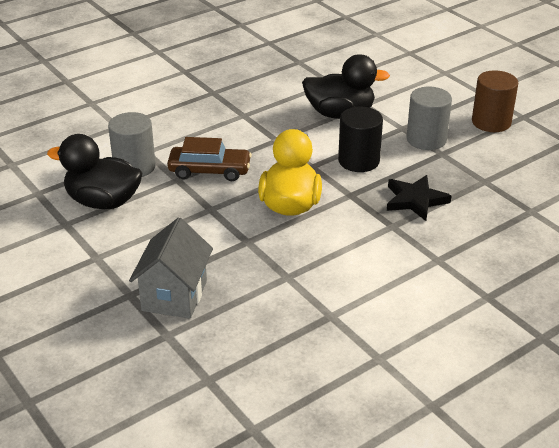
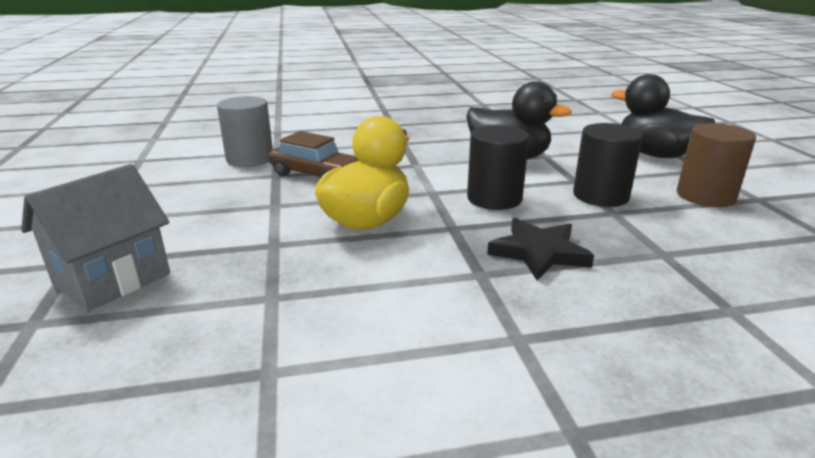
camera: 25 degrees right, 10 degrees down
(103, 202) = (181, 177): black duck -> black duck (655, 155)
(426, 139) = (600, 196): grey cylinder -> black cylinder

